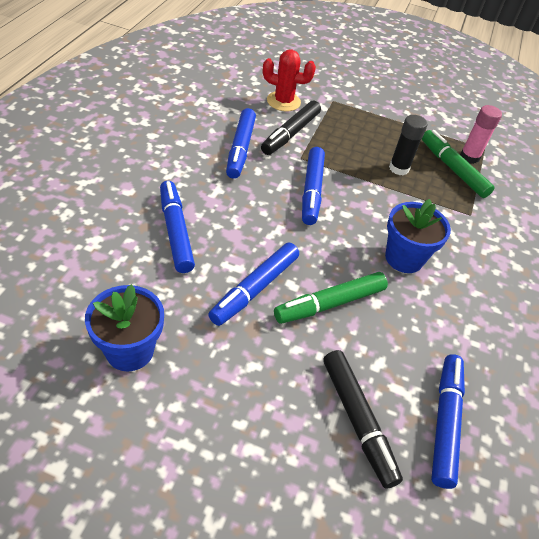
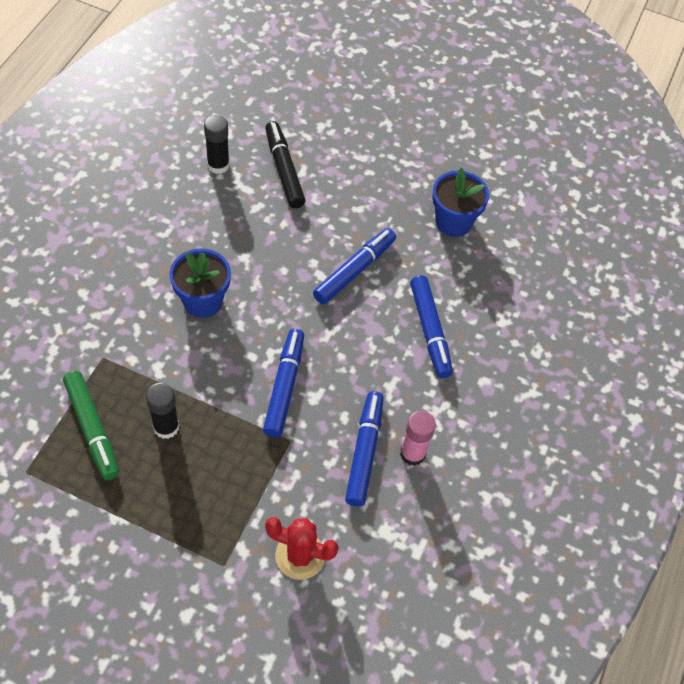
camera: 175 degrees left, 10 degrees up
(291, 133) = (297, 485): black marker -> none
(330, 303) = (287, 256): green marker -> none
(444, 423) = (218, 165): blue marker -> black glue stick
(469, 157) = (58, 452): pink glue stick -> pink glue stick (412, 454)

